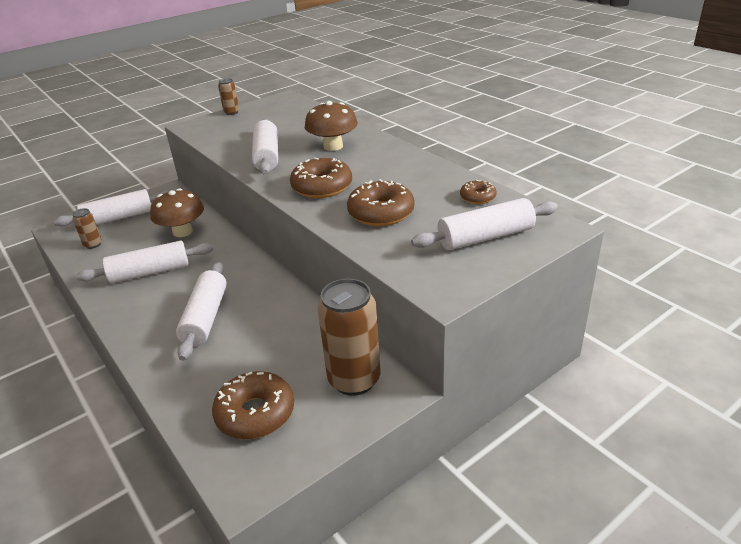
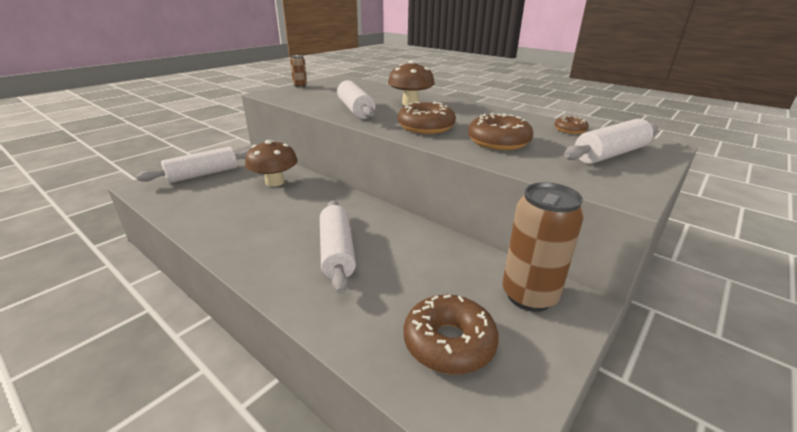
camera: 15 degrees left, 5 degrees down
(93, 244) = (183, 196): brown can -> none
(150, 272) = (256, 216): white rolling pin -> none

